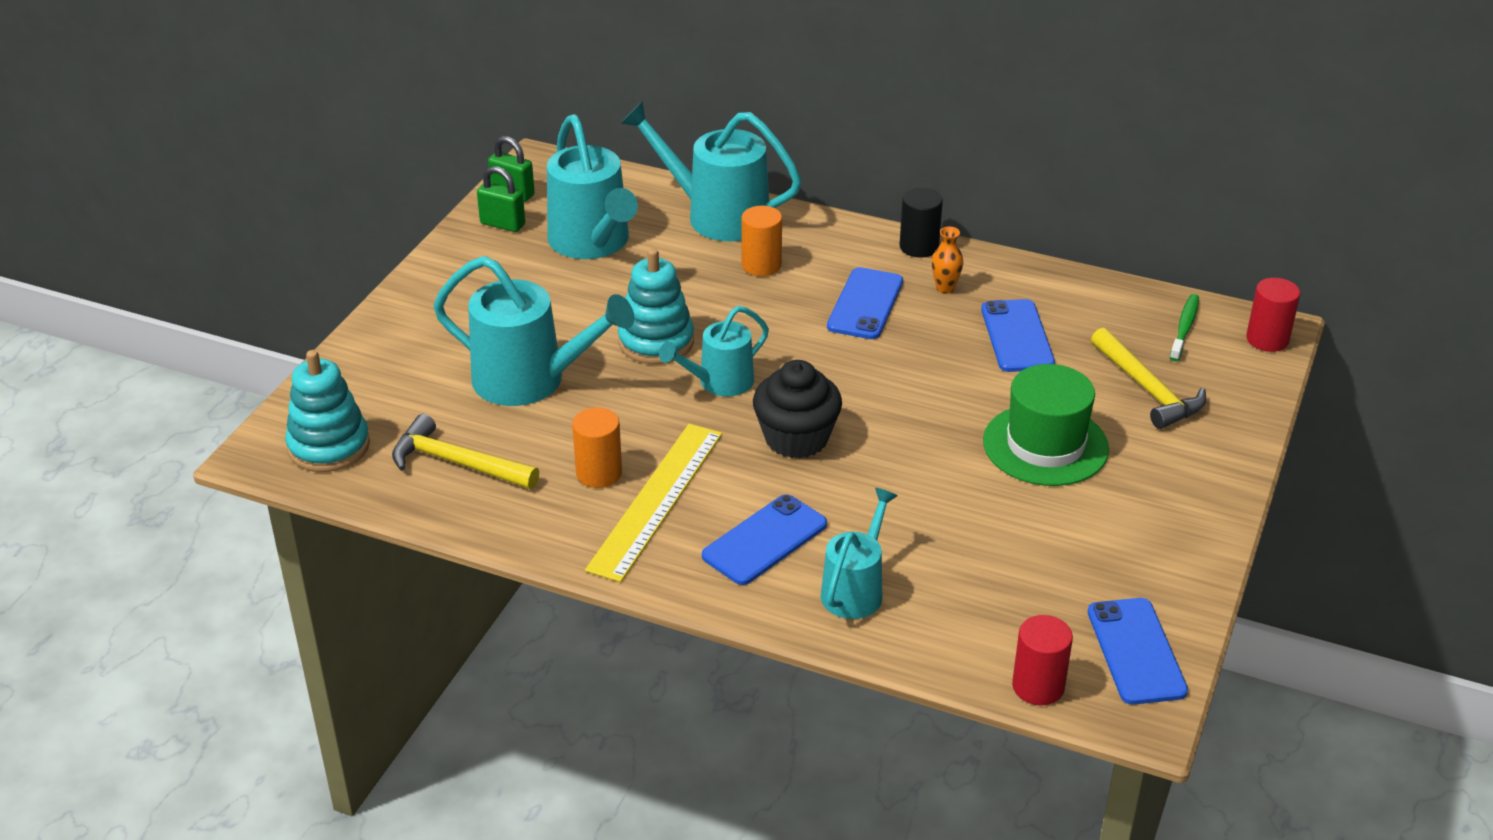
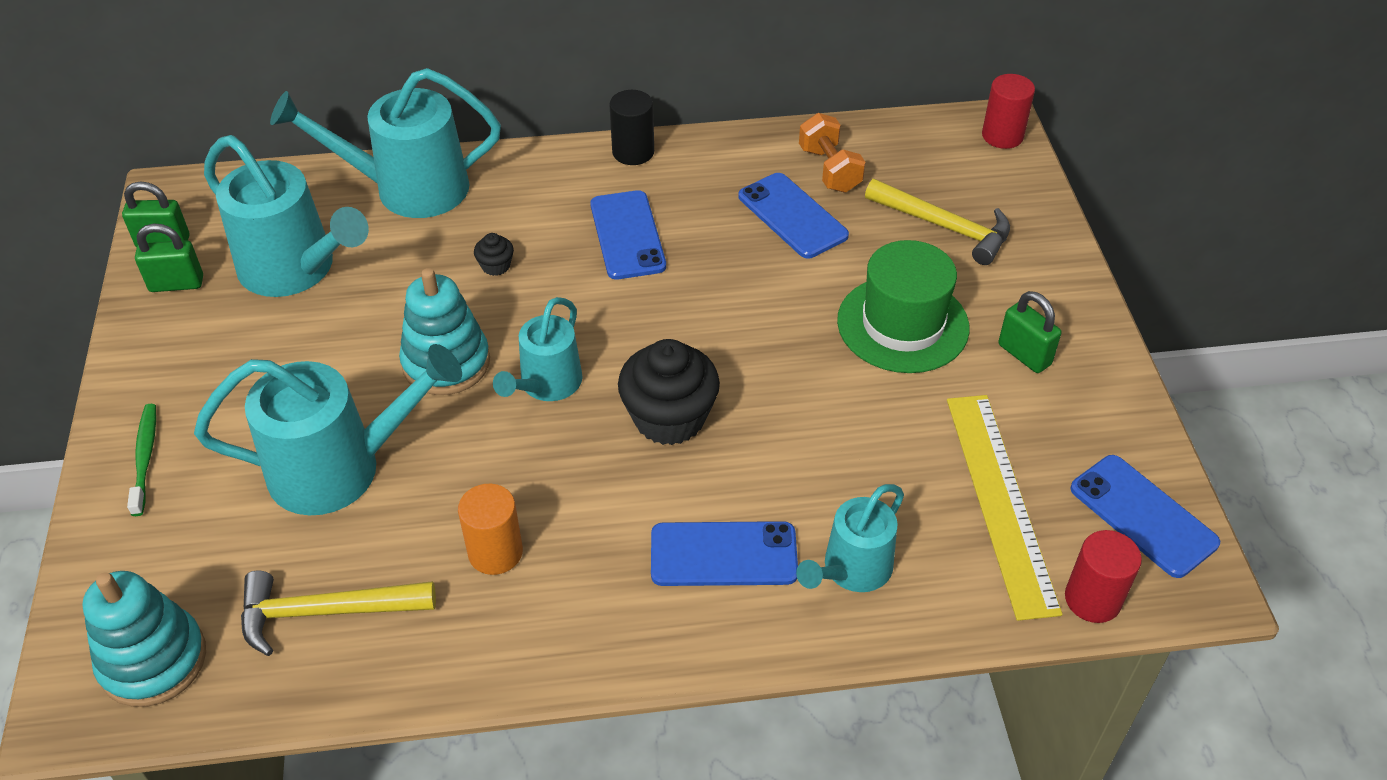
camera: 30 degrees left, 10 degrees up
(656, 500) = (579, 558): yellow ruler -> yellow ruler (1000, 501)
(743, 290) = (496, 266): none -> black cupcake
(761, 265) = (493, 229): orange cylinder -> none
(765, 540) = (723, 555): blue phone -> blue phone turned 75 degrees clockwise
(855, 589) = (851, 570): turquoise watering can -> turquoise watering can turned 135 degrees counterclockwise
(945, 288) = (690, 189): orange vase -> none
(1080, 313) = (829, 169): none -> orange dumbbell
(1135, 504) = (1024, 355): none -> green padlock
(1184, 328) = (927, 150): green toothbrush -> green toothbrush (145, 458)

